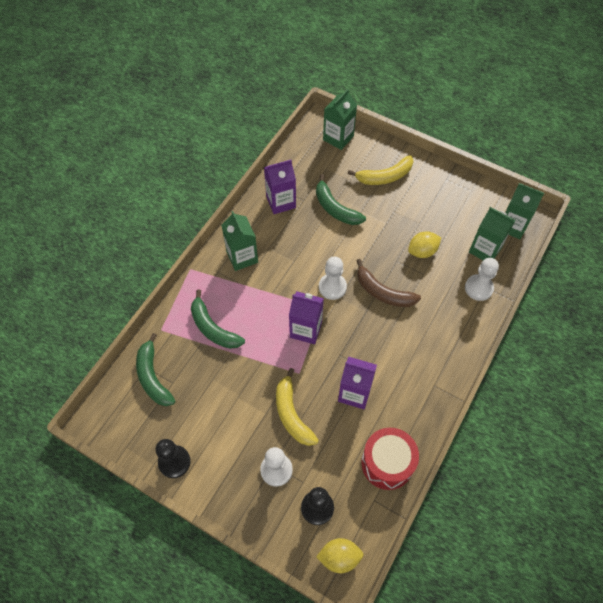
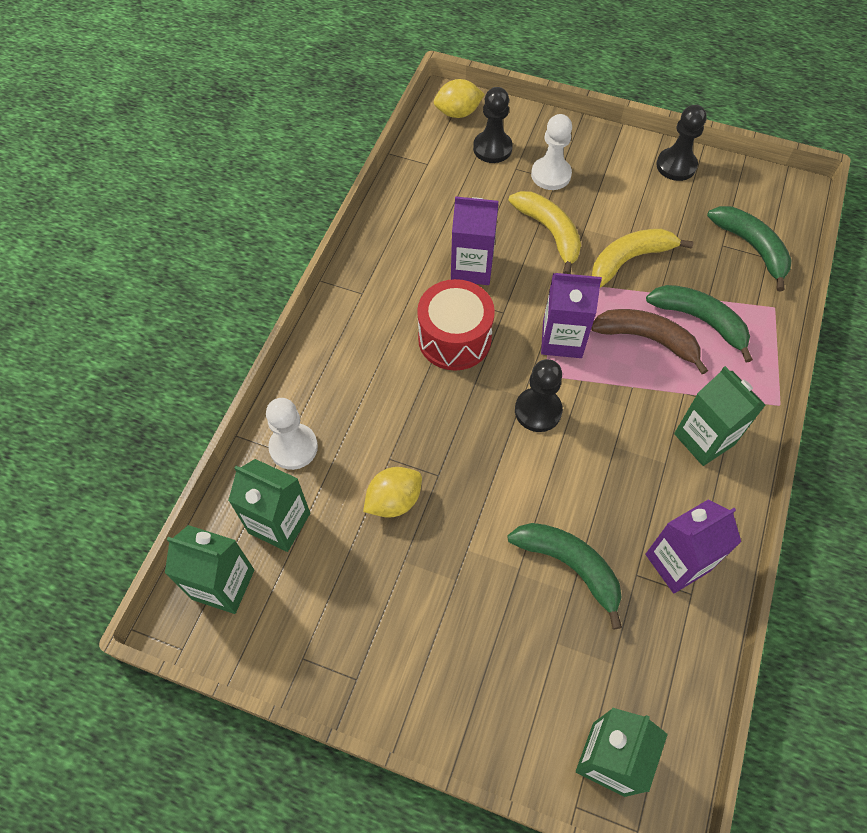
camera: 170 degrees right, 0 degrees up
(332, 287) = (538, 411): white pawn -> black pawn
(383, 292) = (453, 415): brown banana -> brown banana (647, 339)
(385, 176) = (486, 663): yellow banana -> yellow banana (629, 260)
(387, 463) = (416, 199): red drum -> red drum (454, 339)

